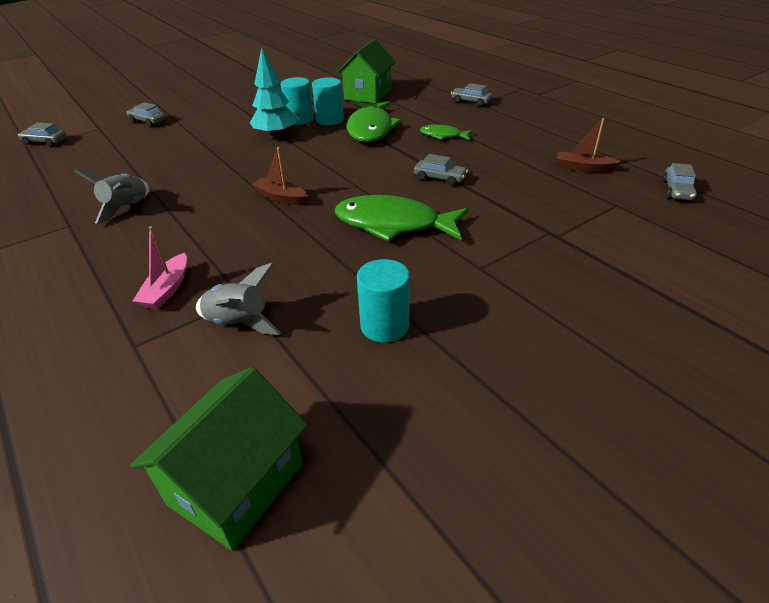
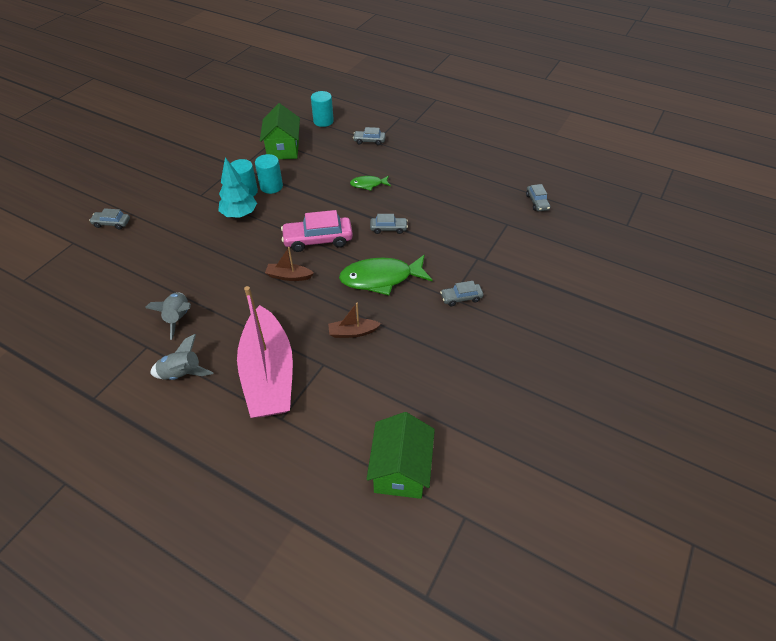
camera: 25 degrees left, 10 degrees up
(45, 142) = (36, 270): grey car -> grey car (461, 298)
(167, 290) = (269, 374): pink boat -> pink boat, size x2.42
(239, 322) = (334, 382): grey rocket -> grey rocket (182, 373)
(343, 172) = (318, 240): none -> pink car
(370, 129) = (310, 190): green fish -> none
(384, 326) = (419, 355): turquoise cylinder -> turquoise cylinder (323, 121)
(583, 168) = (476, 195): brown boat -> brown boat (353, 332)

